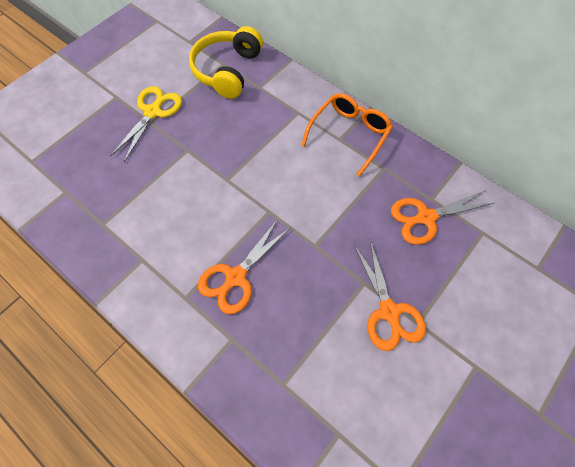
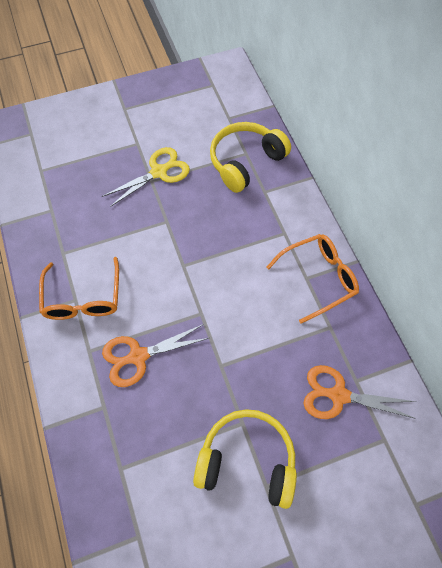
camera: 30 degrees right, 0 degrees up
(149, 254) = (83, 298): none -> orange glasses
(389, 311) = (247, 461): orange scissors -> yellow headphones

